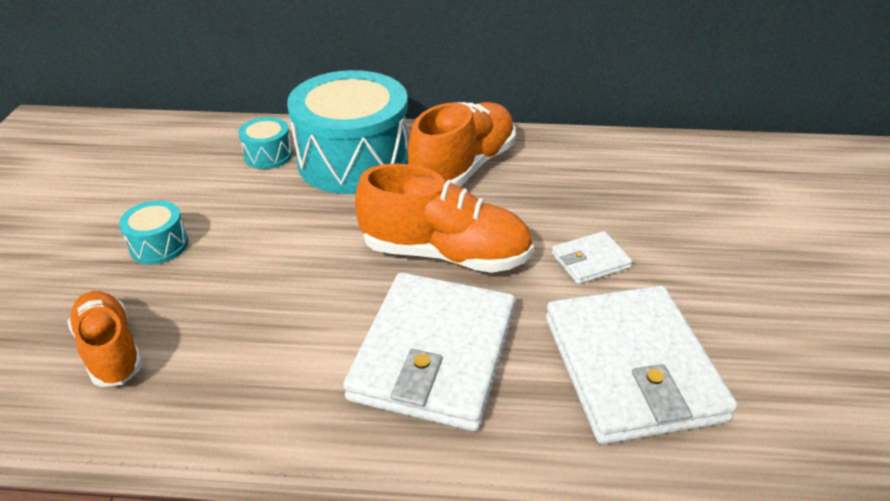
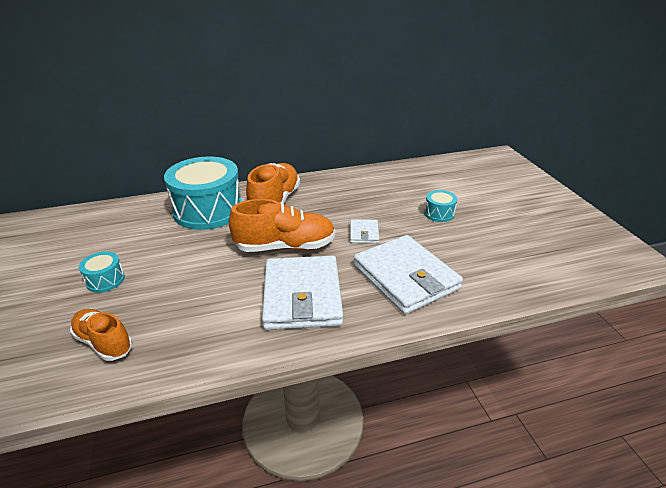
camera: 20 degrees left, 5 degrees down
(268, 155) = (152, 217): turquoise drum -> turquoise drum (439, 213)
(590, 261) = (364, 233): white wallet -> white wallet turned 45 degrees counterclockwise

